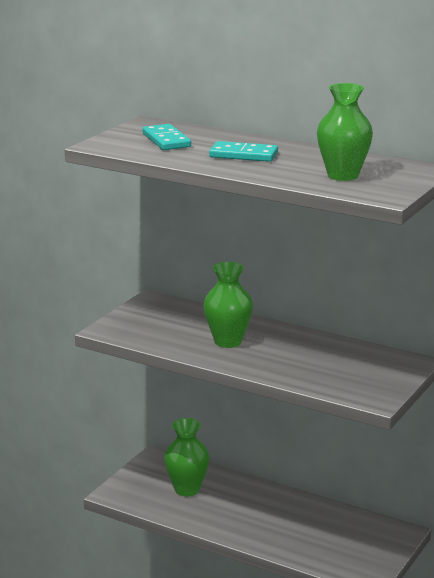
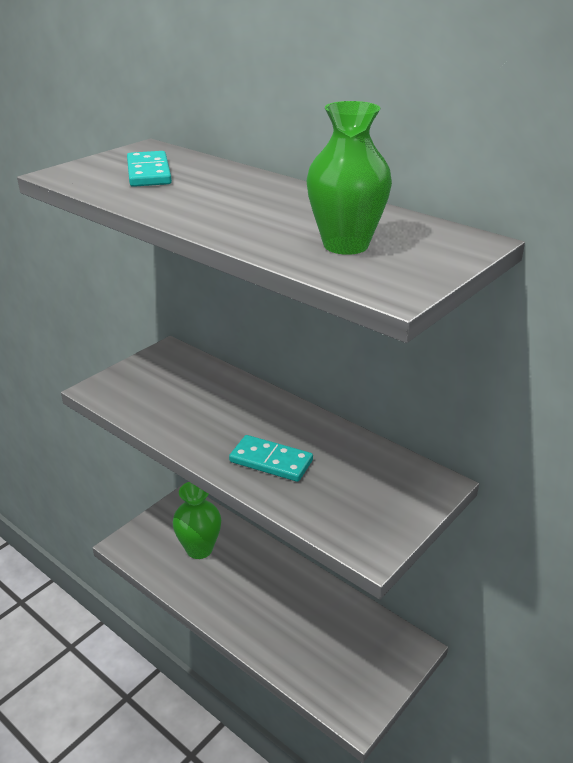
camera: 10 degrees right, 10 degrees up
(228, 341) = (223, 422): green vase -> none
(243, 155) = (229, 201): turquoise domino -> turquoise domino (271, 461)

